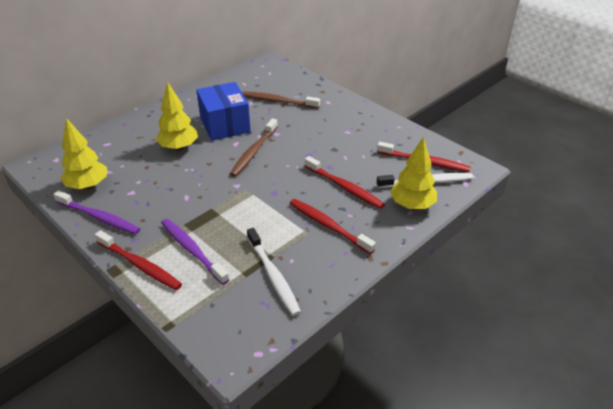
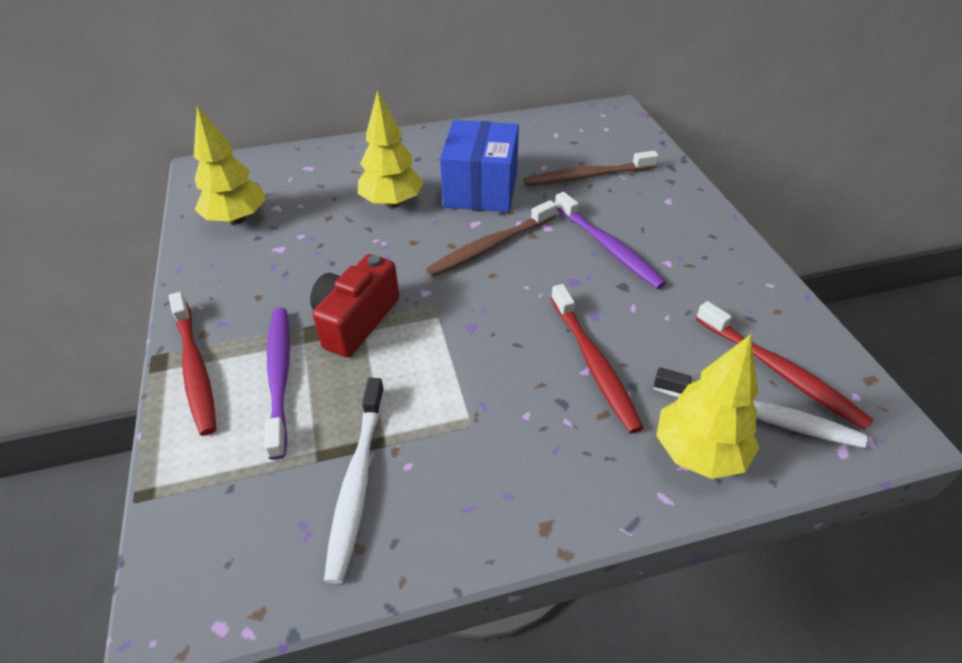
camera: 30 degrees right, 5 degrees up
(99, 217) = (210, 271): purple toothbrush -> purple toothbrush (608, 247)
(211, 211) = (356, 320): none -> red camera
(278, 101) = (587, 176): brown toothbrush -> brown toothbrush turned 60 degrees counterclockwise
(328, 226) = (515, 426): red toothbrush -> none

